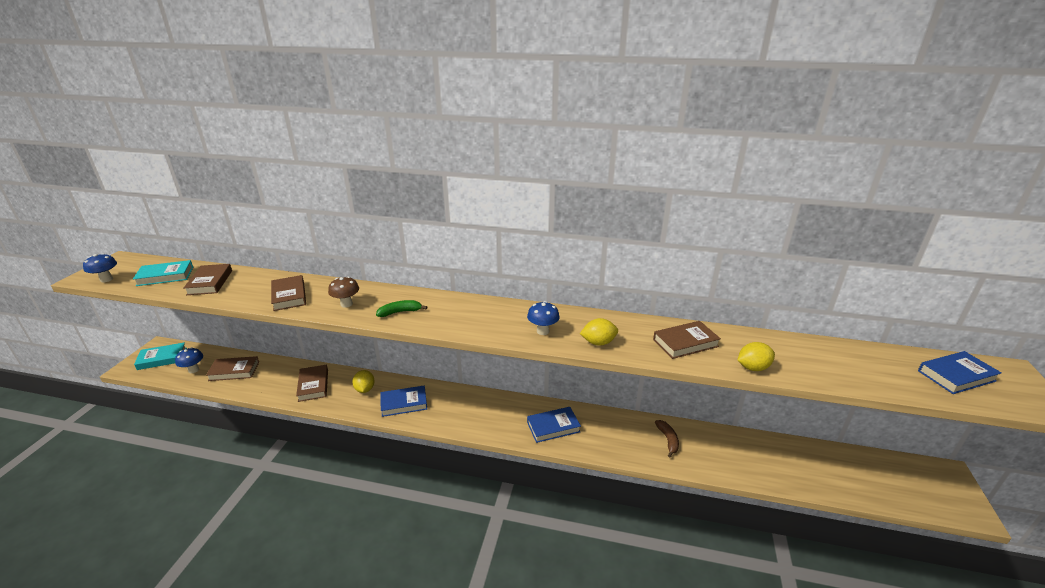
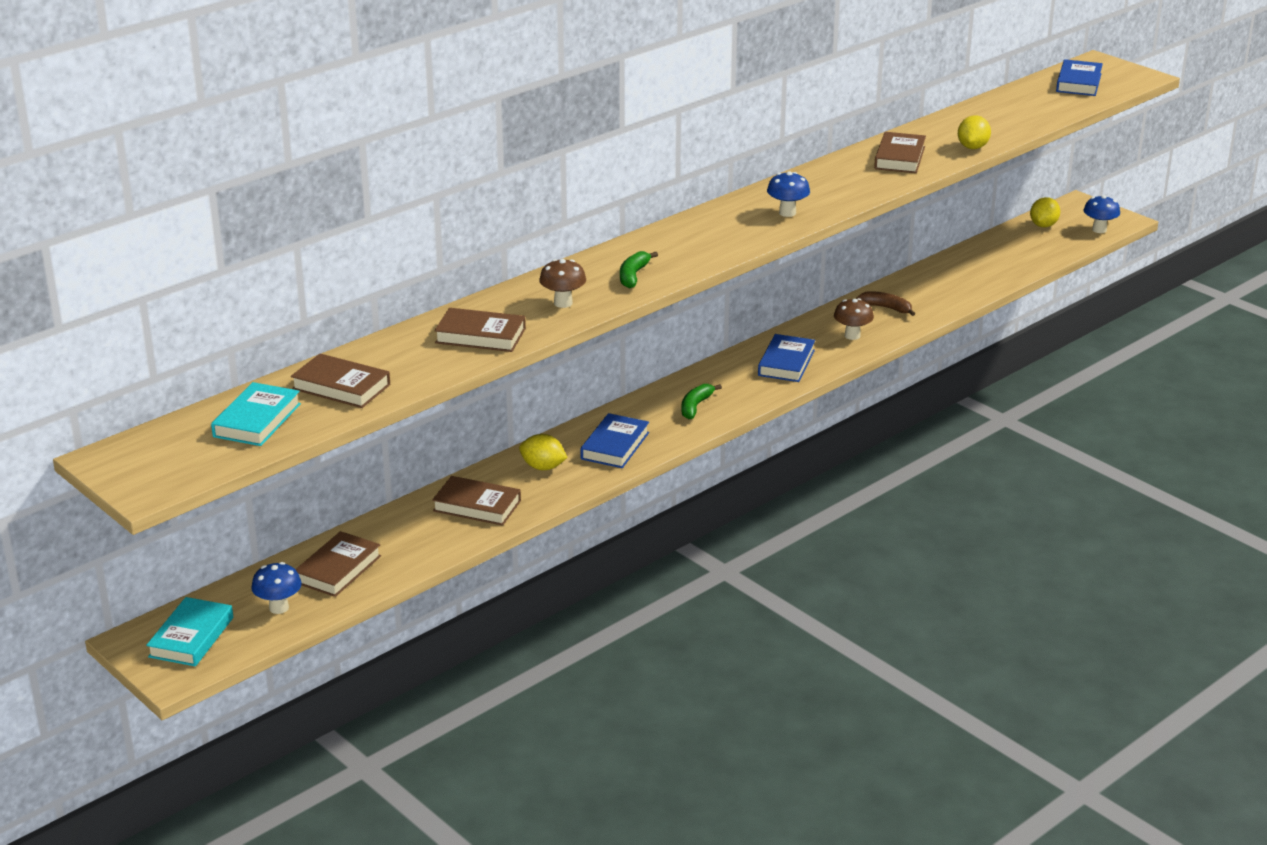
camera: 55 degrees left, 0 degrees up
(106, 279) = (190, 470): blue mushroom -> blue mushroom (1099, 230)
(470, 413) = (695, 406): none -> green banana
(598, 342) = (845, 194): yellow lemon -> yellow lemon (1043, 225)
(616, 440) = (852, 336): none -> brown mushroom

